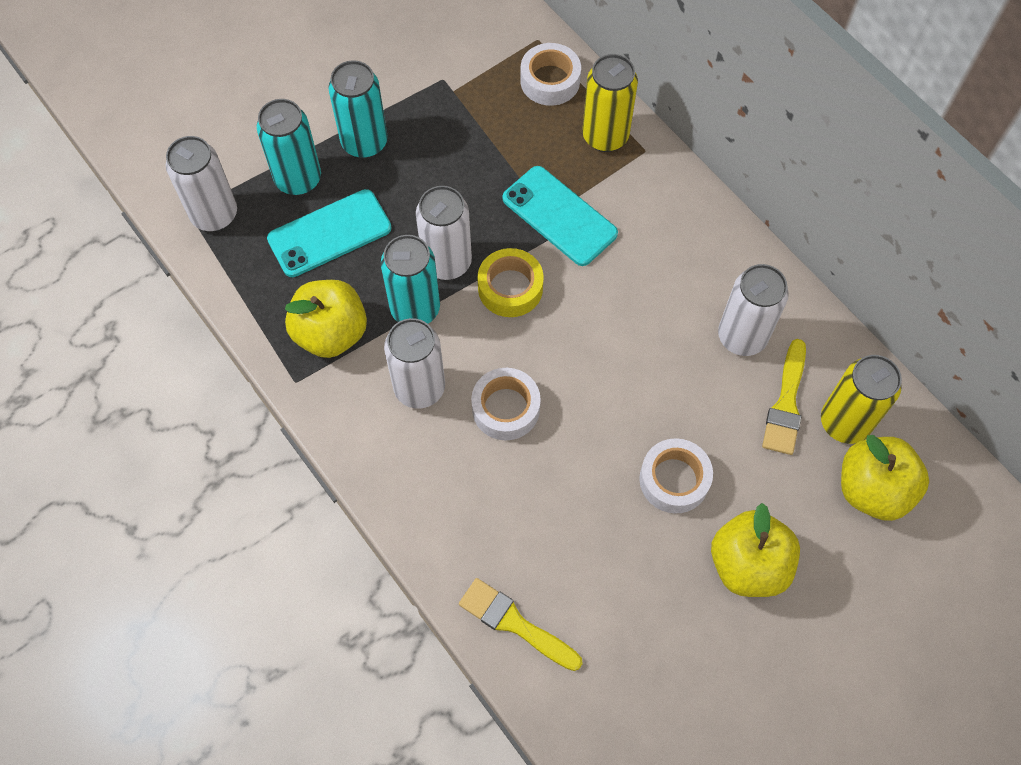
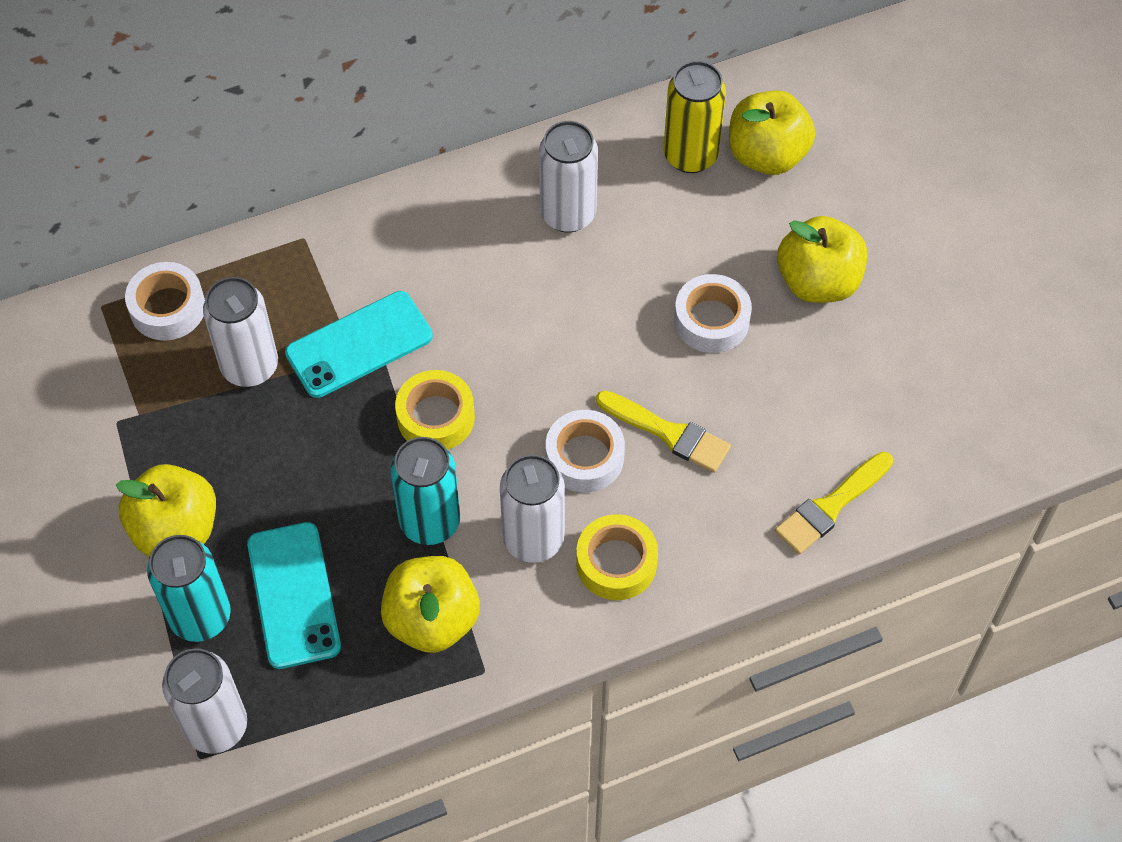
camera: 75 degrees left, 5 degrees down
(364, 142) = (175, 529): turquoise can -> yellow apple
(414, 456) = (616, 563): none -> yellow tape
(447, 262) = (379, 475): white can -> white can (250, 366)
(605, 136) = (269, 272): yellow can -> none
(786, 403) = (655, 198): yellow brush -> yellow brush (668, 433)

